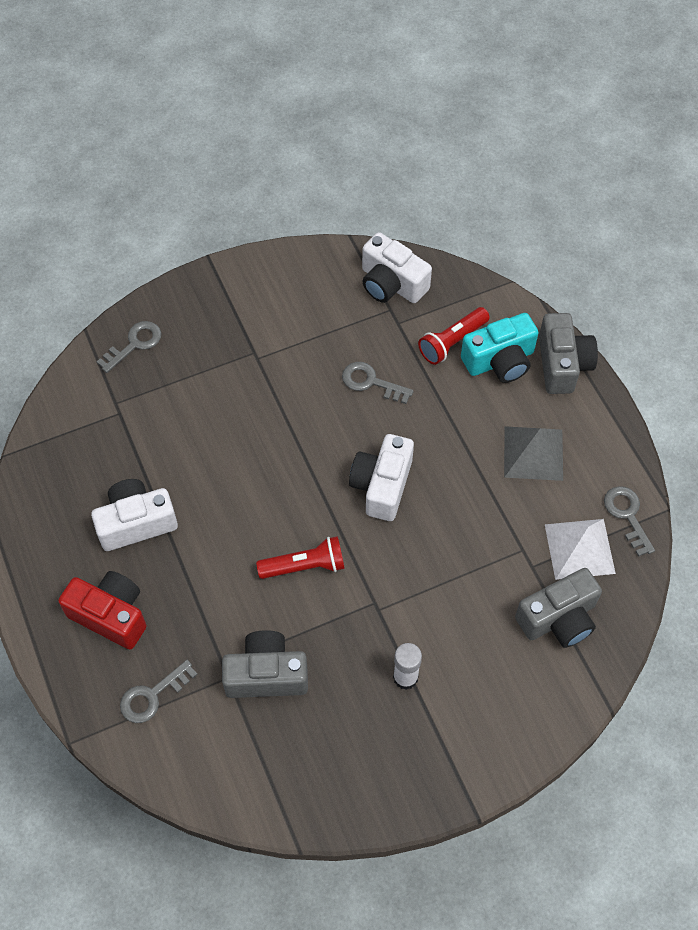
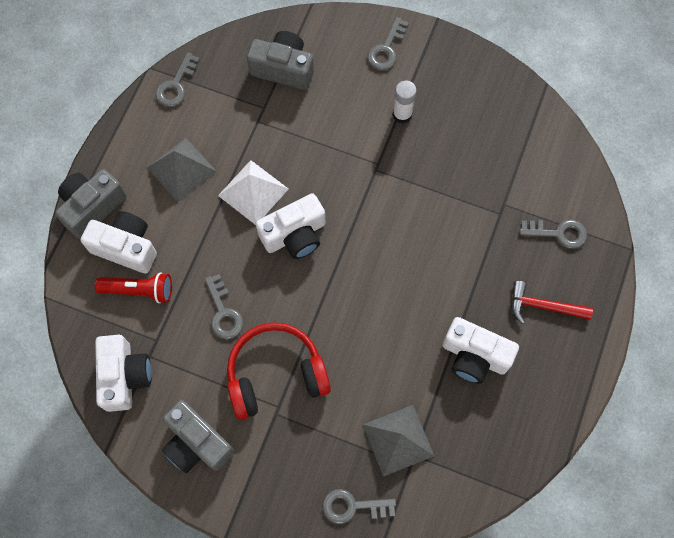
camera: 135 degrees left, 10 degrees up
(110, 615) = (543, 306): red camera -> red hammer
(142, 412) = (398, 440): none -> grey pyramid
(266, 674) = (480, 185): grey camera -> grey camera (197, 443)
(283, 376) = (275, 374): none -> red headphones
(305, 566) = (394, 228): red flashlight -> none
(490, 732) = (386, 49): none -> grey key
(500, 361) = (126, 247): turquoise camera -> white camera
(579, 549) = (225, 92): white pyramid -> white pyramid (253, 192)

